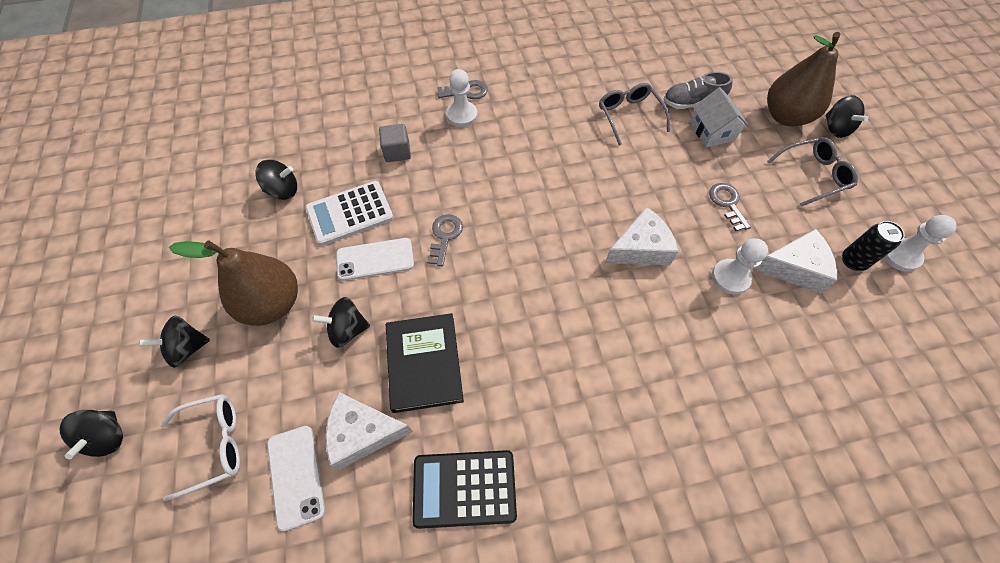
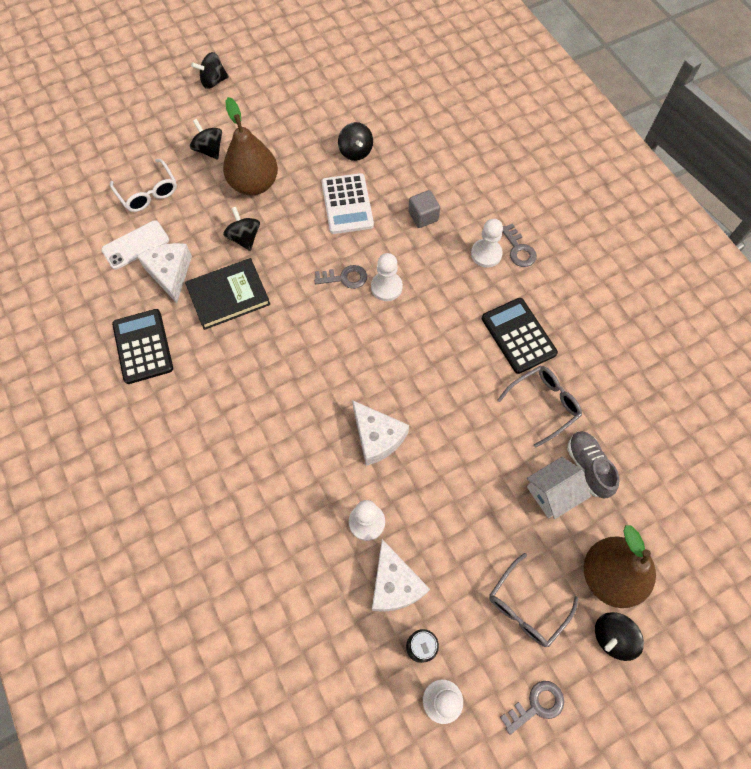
camera: 75 degrees right, 5 degrees up
(108, 437) = (143, 136): black spinning top -> black spinning top (213, 81)
(350, 213) = (347, 204): white calculator -> white calculator turned 150 degrees counterclockwise
(375, 259) = (309, 236): white phone -> none
(470, 202) = (386, 287): none -> white pawn
(557, 115) = (518, 336): none -> black calculator
(727, 203) = (456, 514): grey key -> grey key (536, 705)
(813, 175) = (526, 606): grey glasses -> grey glasses turned 75 degrees clockwise

